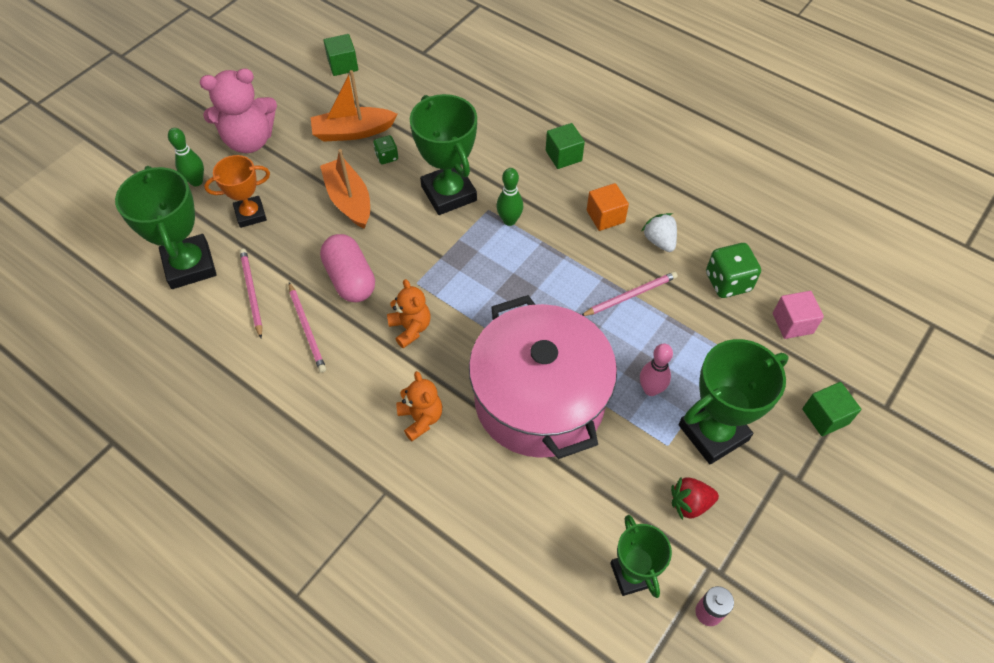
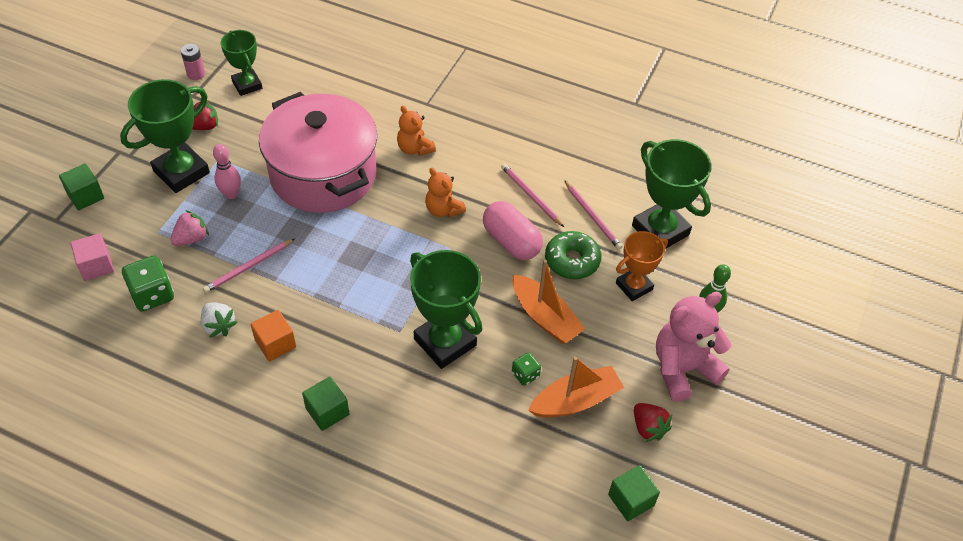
camera: 165 degrees right, 5 degrees down
(297, 249) = (572, 260): none -> green donut
(304, 105) = (648, 428): none -> red strawberry
(509, 220) = (375, 322): green bowling pin -> none
(693, 339) = (191, 238): none -> pink strawberry

